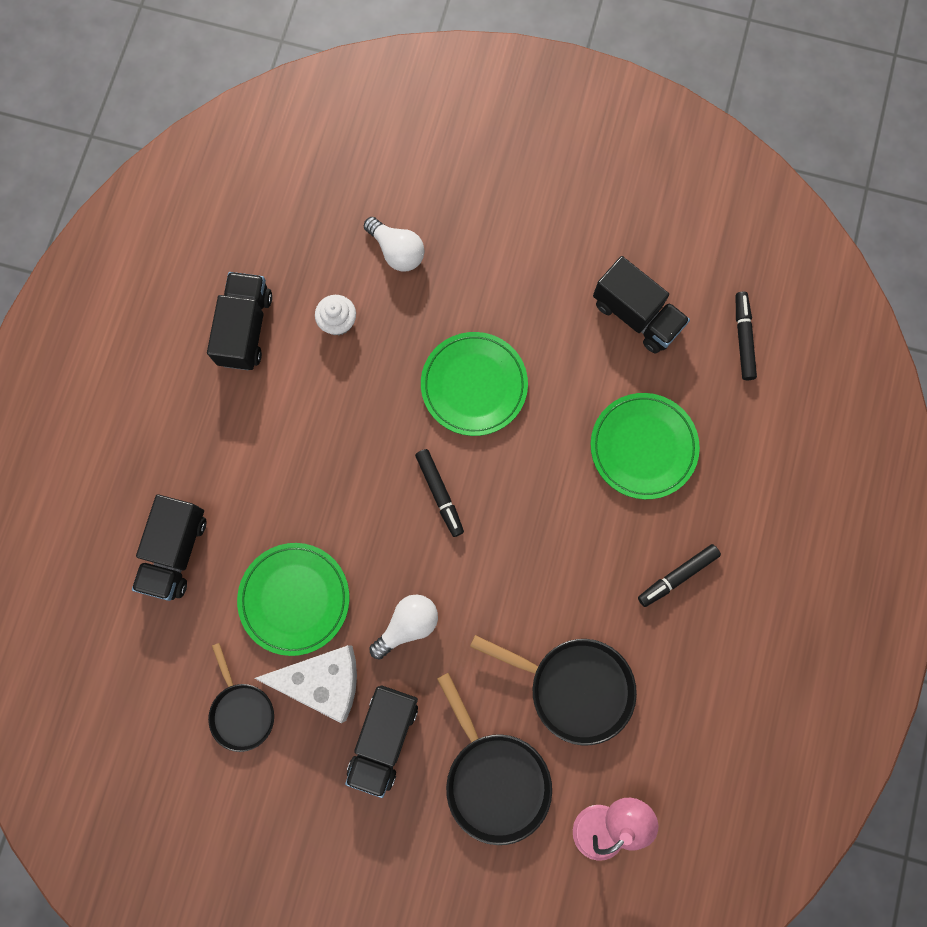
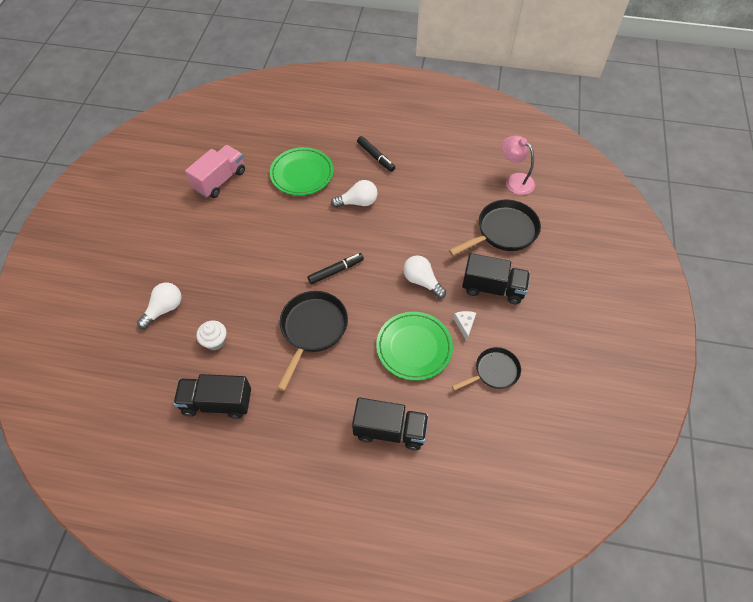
camera: 95 degrees left, 20 degrees down
(323, 681) = (464, 325): white cheese -> white cheese, size x0.45
(474, 385) = (263, 258): green plate -> none
(574, 537) = (358, 202): none -> white light bulb
(574, 687) = (444, 198): black pan -> black pan (312, 329)
(636, 315) = (220, 180): black truck -> pink truck
(743, 338) = (236, 134): black marker -> none

